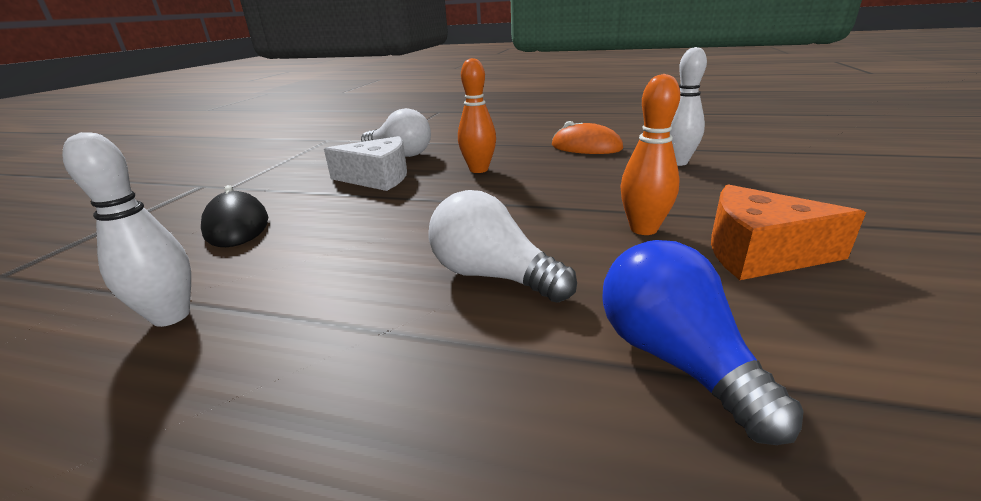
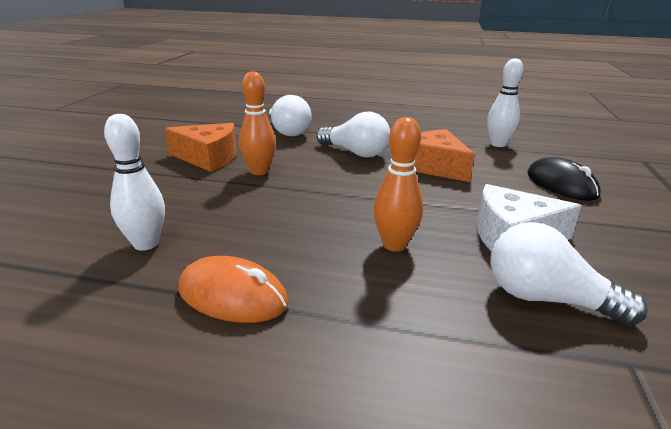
camera: 175 degrees right, 0 degrees up
(372, 248) = (434, 167): none -> orange cheese
(674, 359) = (288, 131): blue light bulb -> white light bulb

